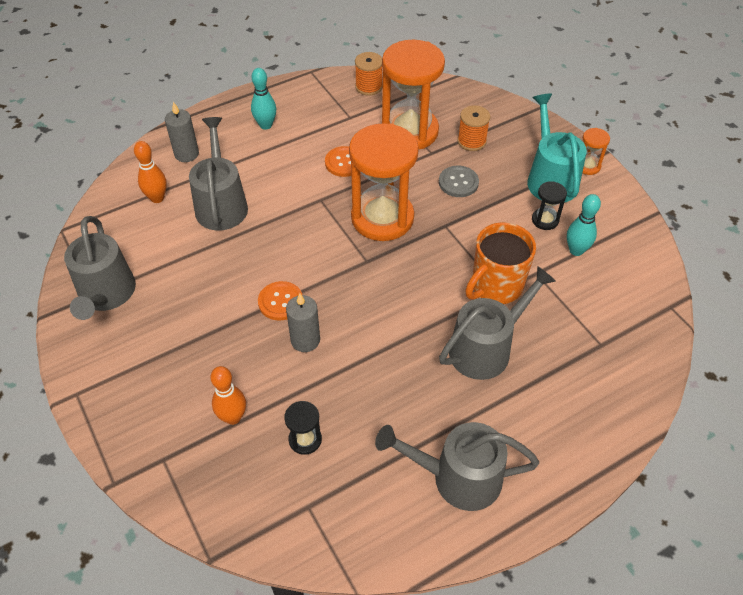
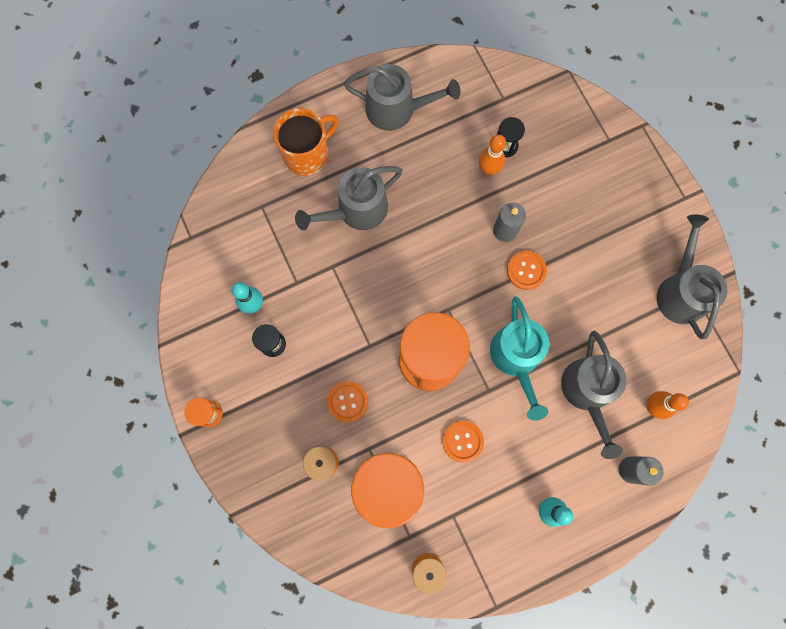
camera: 175 degrees left, 25 degrees up
(233, 417) = (560, 168): orange bowling pin -> orange bowling pin (488, 169)
(458, 182) = (347, 401): grey button -> orange button
(495, 286) = (336, 271): orange mug -> orange mug (307, 155)
(550, 179) = (253, 398): turquoise watering can -> turquoise watering can (516, 358)

